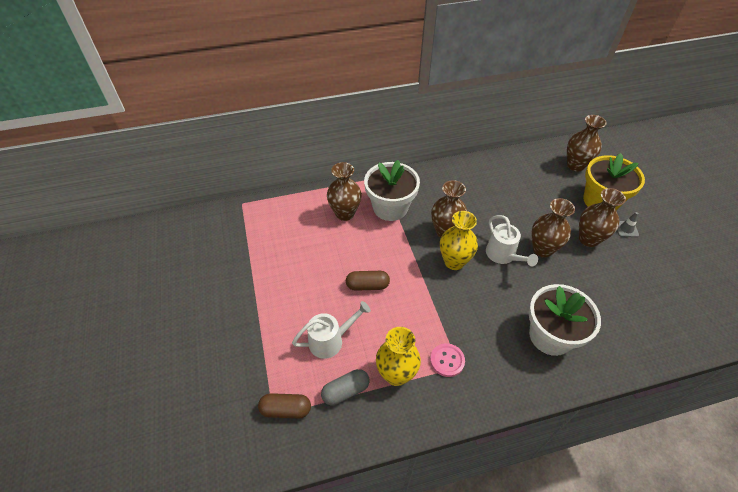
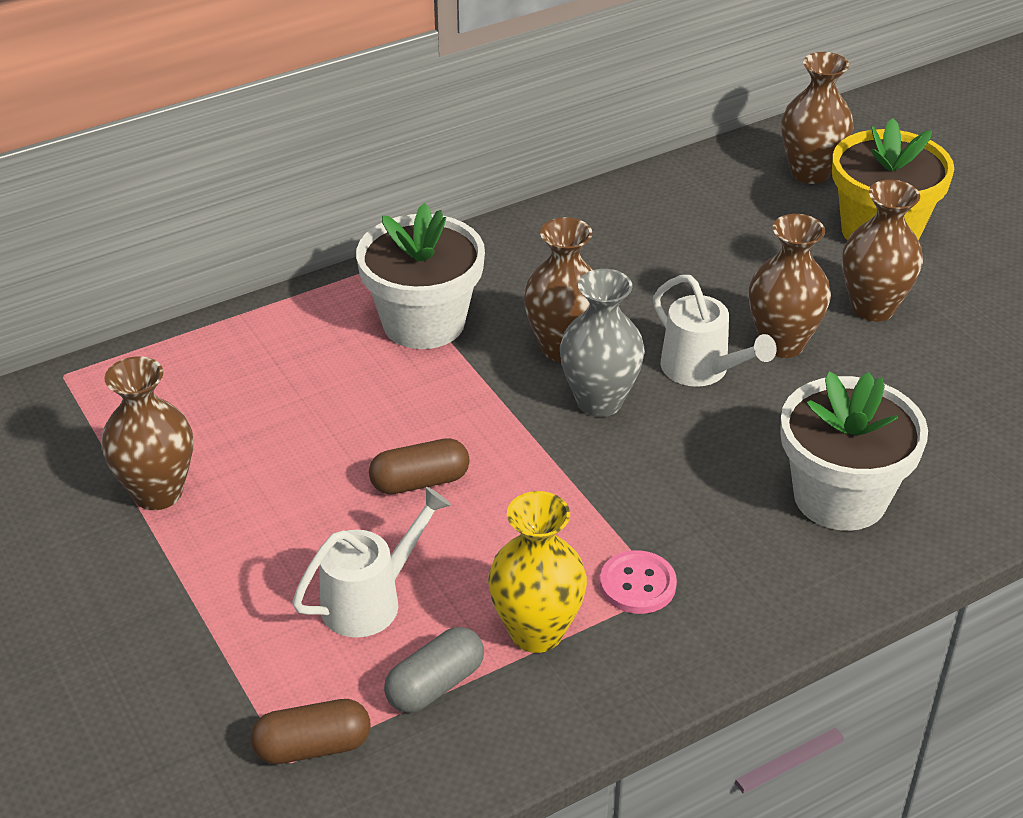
camera: 15 degrees left, 10 degrees down
(345, 213) = (321, 352): brown vase -> brown vase (158, 493)
(454, 262) = (599, 401): yellow vase -> grey vase
(626, 229) = (945, 275): grey traffic cone -> none

